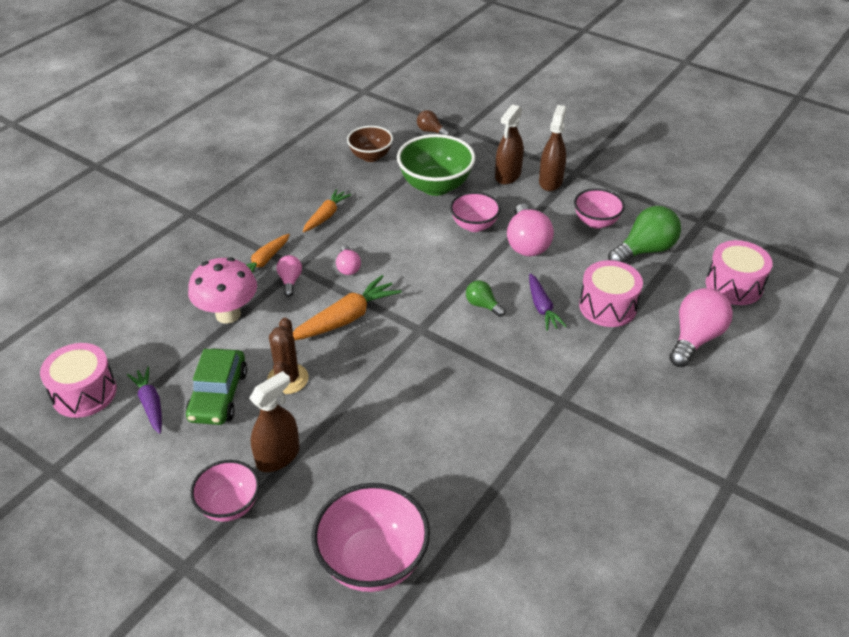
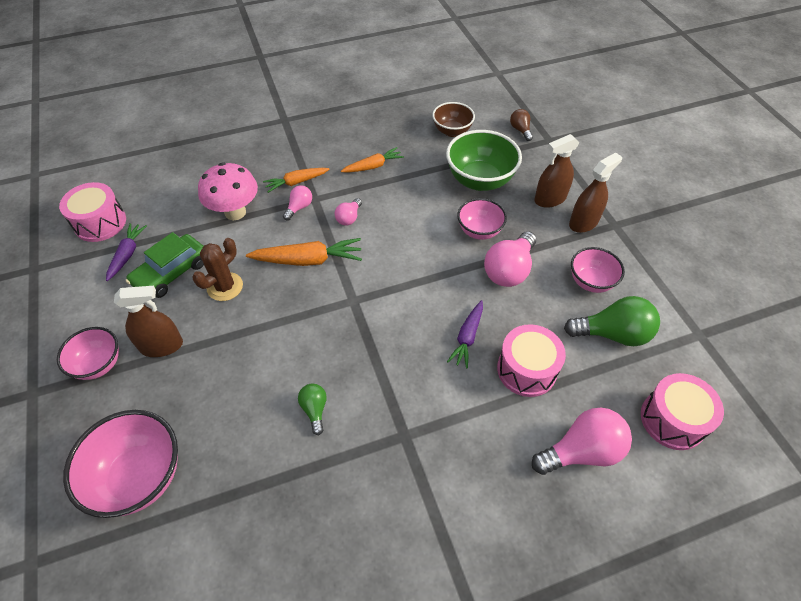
camera: 35 degrees right, 10 degrees up
(483, 305) = (420, 307): green light bulb -> green light bulb (315, 410)

